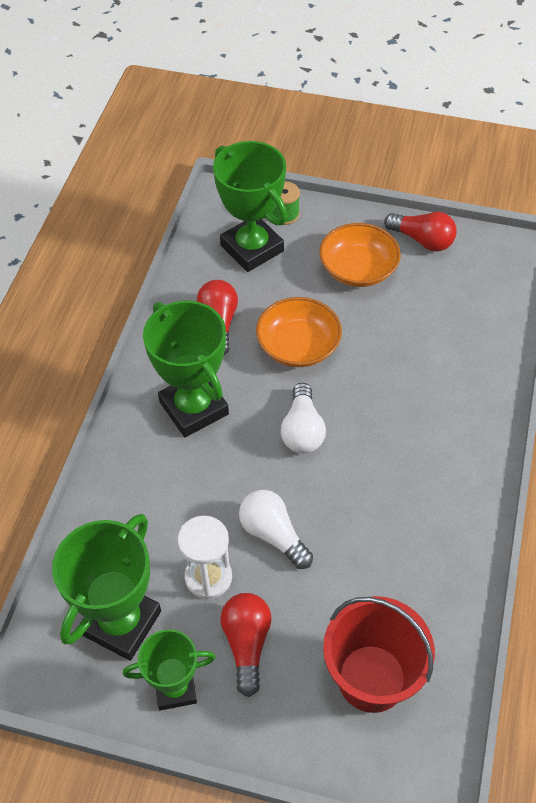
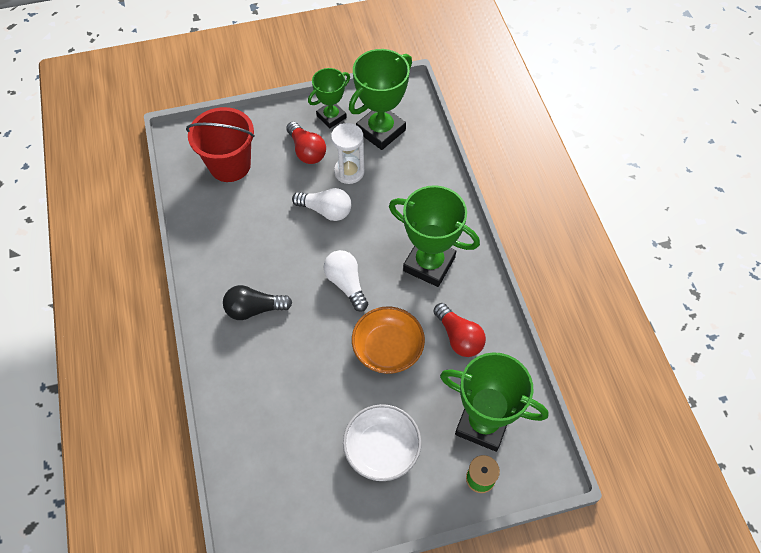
camera: 150 degrees right, 5 degrees up
(121, 622) = (381, 131): green trophy -> green trophy turned 45 degrees clockwise
(358, 269) = (382, 448): orange bowl -> white bowl
(422, 240) = (341, 514): red light bulb -> none
(425, 451) = (254, 309): none -> black light bulb

